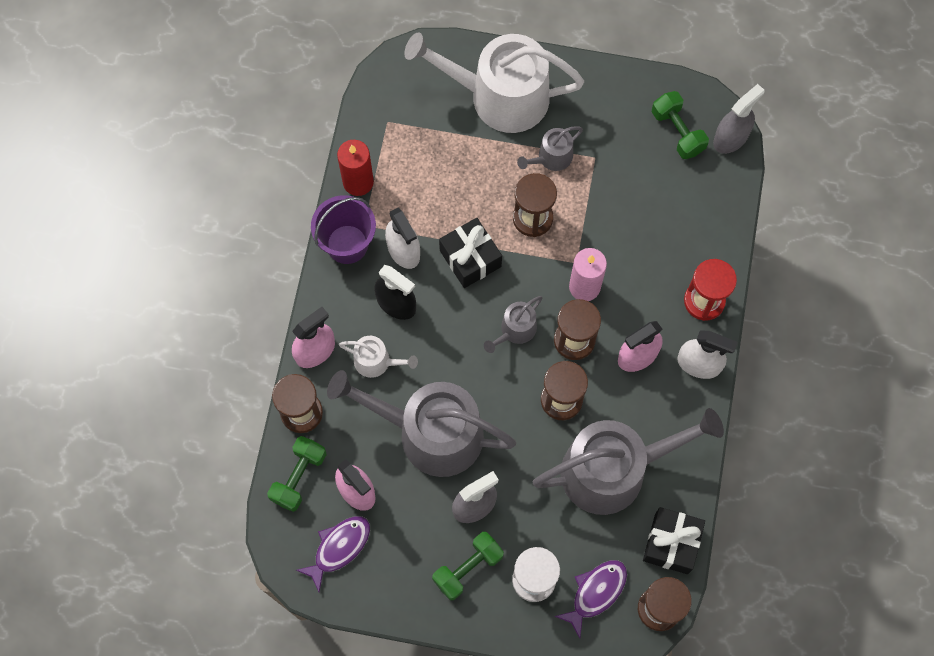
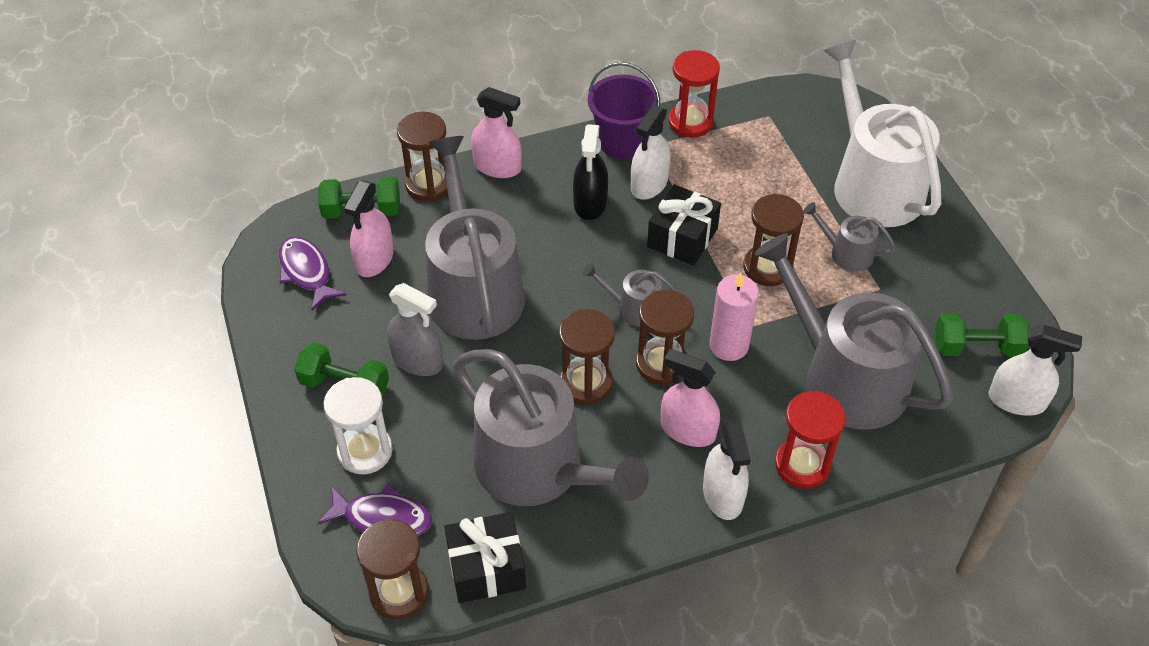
camera: 60 degrees right, 20 degrees down
(339, 548) = (306, 272): purple fish -> purple fish turned 135 degrees counterclockwise
(358, 182) = (690, 122): red candle -> red hourglass
(376, 361) = (519, 215): white watering can -> none
(653, 230) = (844, 377): none -> grey watering can
(677, 132) = (976, 347): green dumbbell -> green dumbbell turned 60 degrees clockwise
(730, 138) = (1016, 400): grey spray bottle -> white spray bottle

